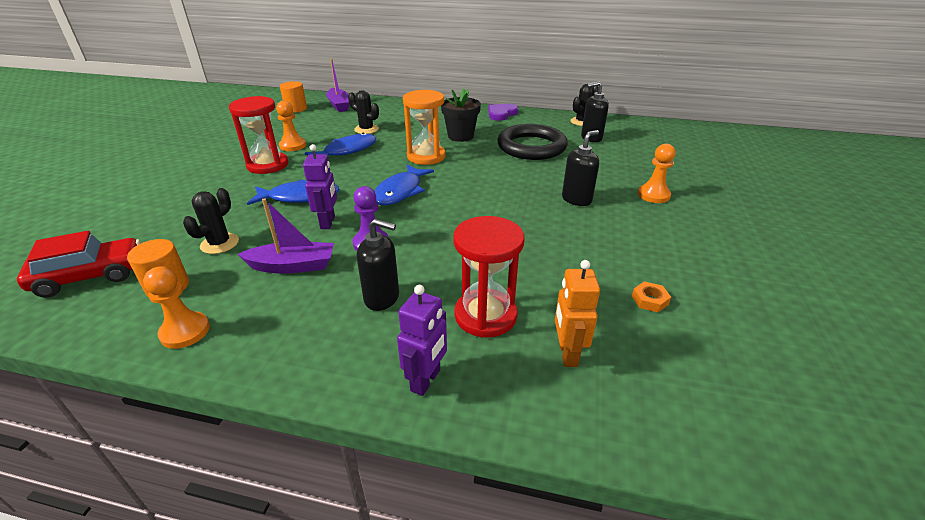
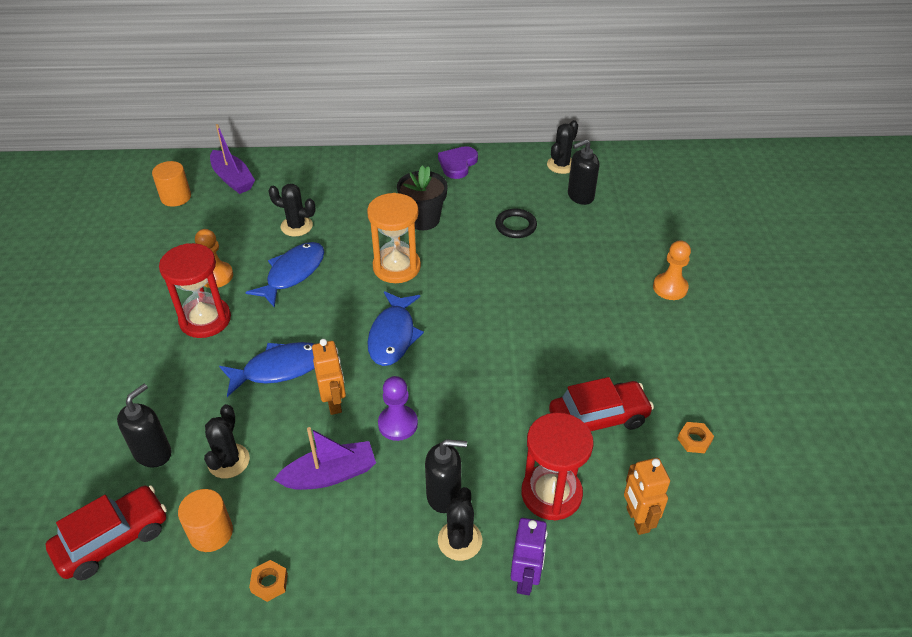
camera: 15 degrees left, 10 degrees up
(185, 331) = (269, 583): orange pawn -> orange nut
(328, 222) = (334, 403): purple robot -> orange robot
(377, 334) = (460, 540): none -> black cactus
(531, 147) = (515, 226): black ring -> black ring, size x0.49
(555, 268) = (598, 418): none -> red car
(576, 199) = (592, 310): black soap dispenser -> black soap dispenser (153, 453)

